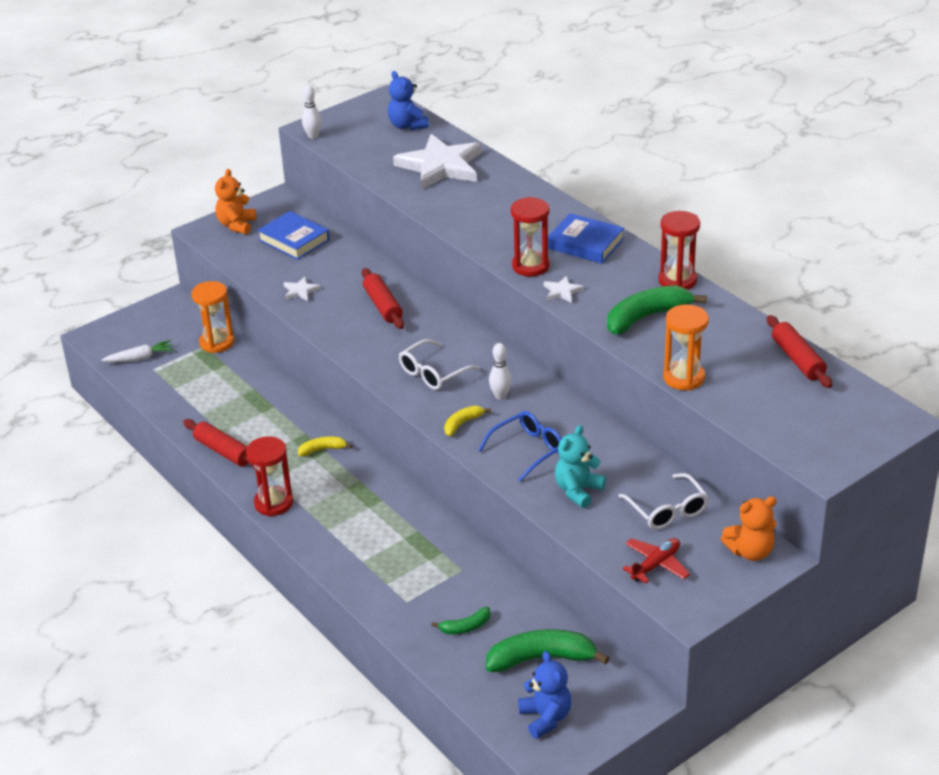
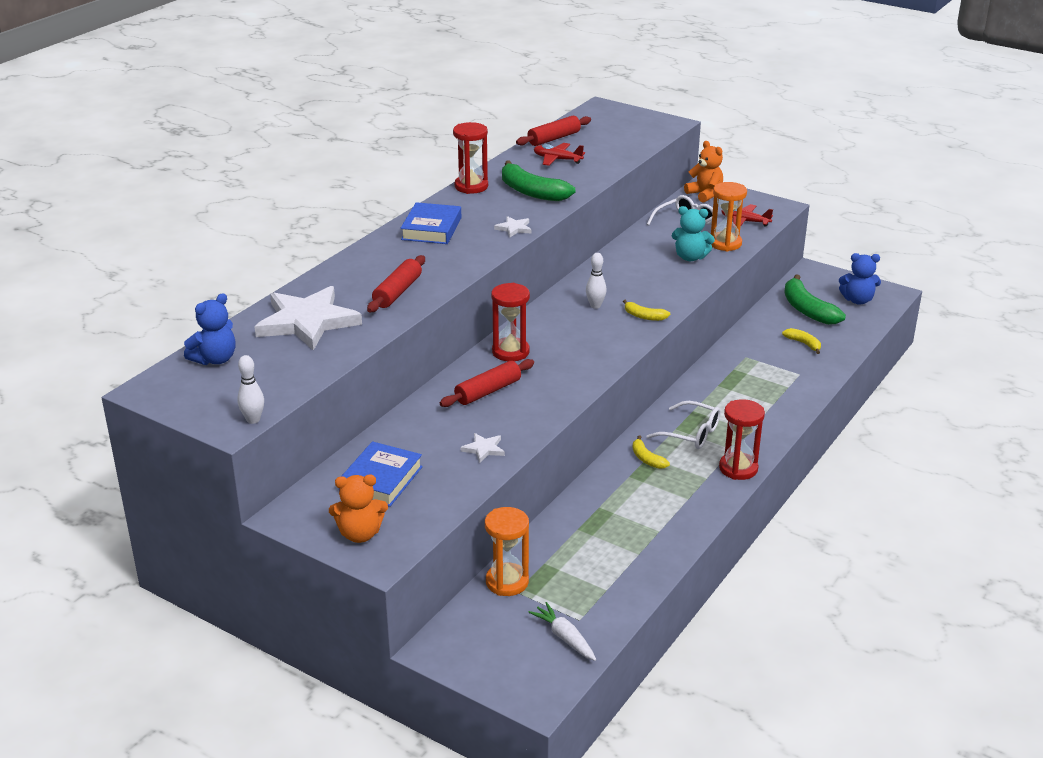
camera: 110 degrees left, 5 degrees down
(223, 451) = (688, 520): red rolling pin -> red rolling pin (397, 292)
(433, 373) = (582, 343): white glasses -> white glasses (691, 433)
(465, 627) = (803, 344): green banana -> yellow banana
(528, 450) = (657, 283): blue glasses -> none
(530, 266) = (481, 247): red hourglass -> red hourglass (510, 352)
(545, 718) = (857, 300): blue teddy bear -> blue teddy bear turned 135 degrees counterclockwise
(684, 378) = (603, 171): orange hourglass -> orange hourglass (725, 243)
(731, 350) = (557, 159): none -> red plane

